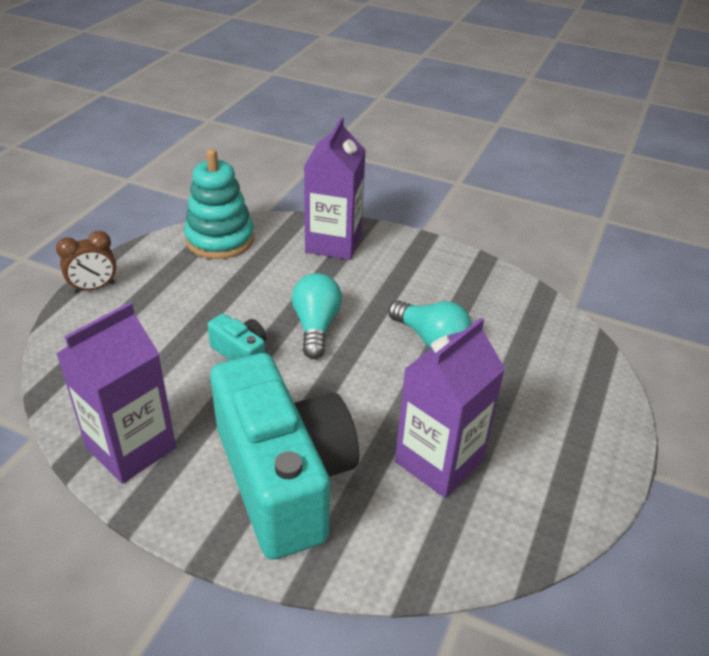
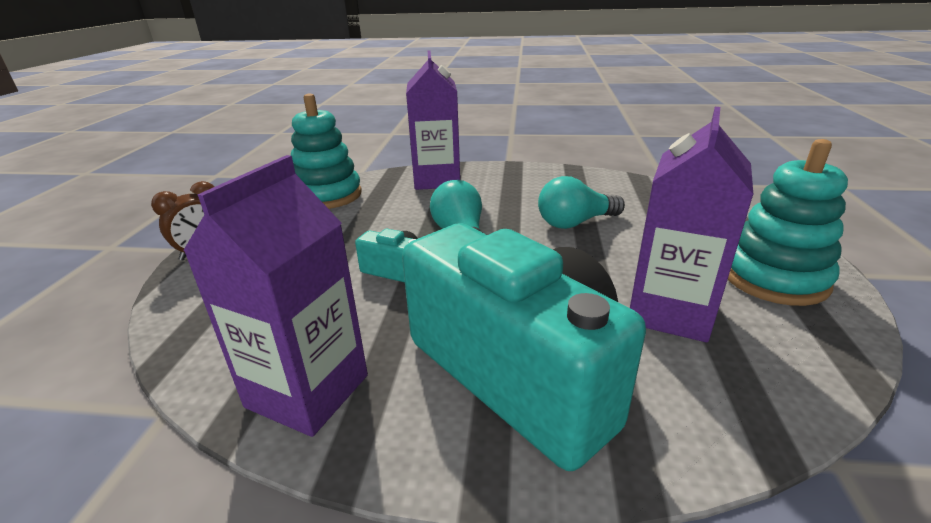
camera: 15 degrees left, 10 degrees down
(431, 339) = (575, 223): turquoise light bulb -> turquoise light bulb turned 135 degrees clockwise
(562, 455) = (773, 278): none -> turquoise stacking toy

